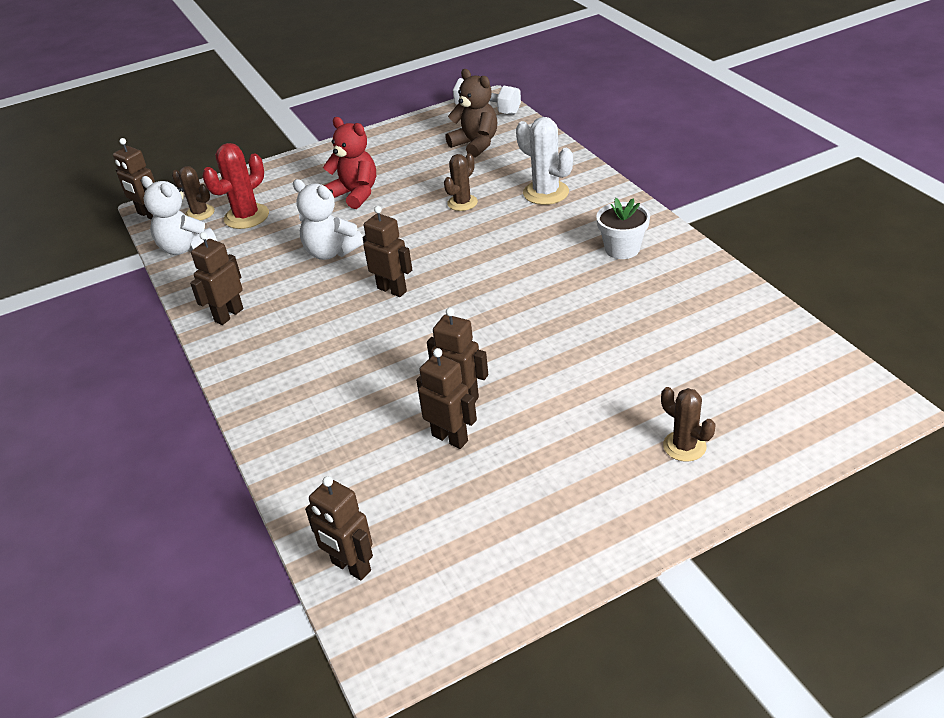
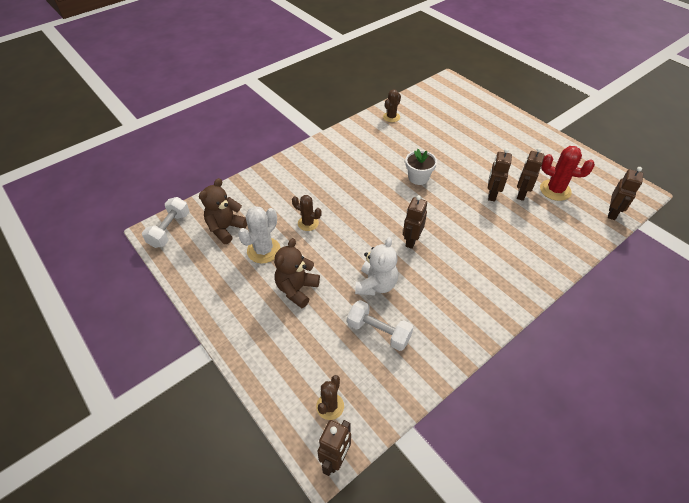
camera: 105 degrees left, 10 degrees up
(185, 248) = (385, 396): white teddy bear -> none
(228, 315) = (462, 327): brown robot -> none
(246, 216) = (333, 361): red cactus -> red cactus (555, 190)
(263, 249) = (379, 332): none -> white dumbbell
(355, 194) = (297, 289): red teddy bear -> brown teddy bear
(546, 193) = (295, 184): white cactus -> white cactus (263, 250)
(622, 249) = (353, 149): white flower pot -> white flower pot (418, 178)
(684, 446) = (492, 125): brown cactus -> brown cactus (391, 117)

